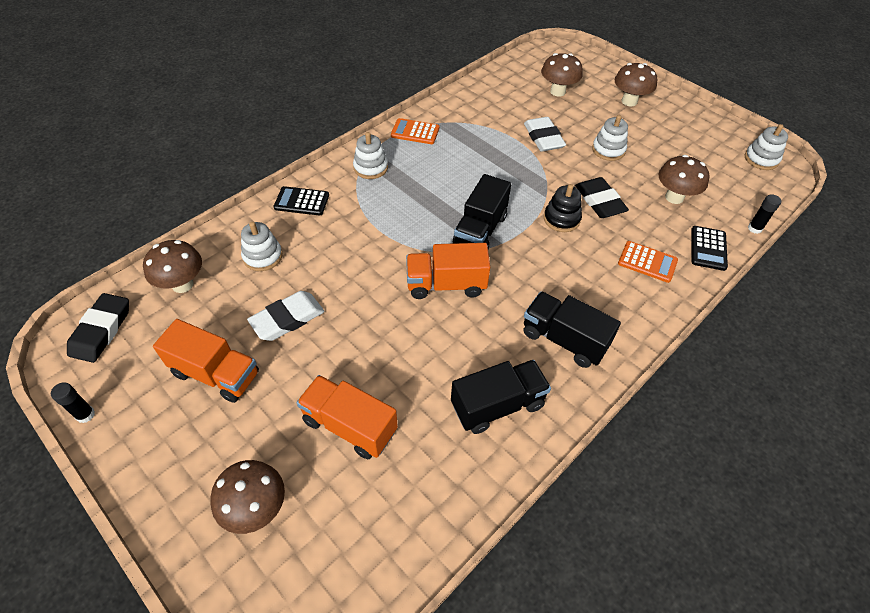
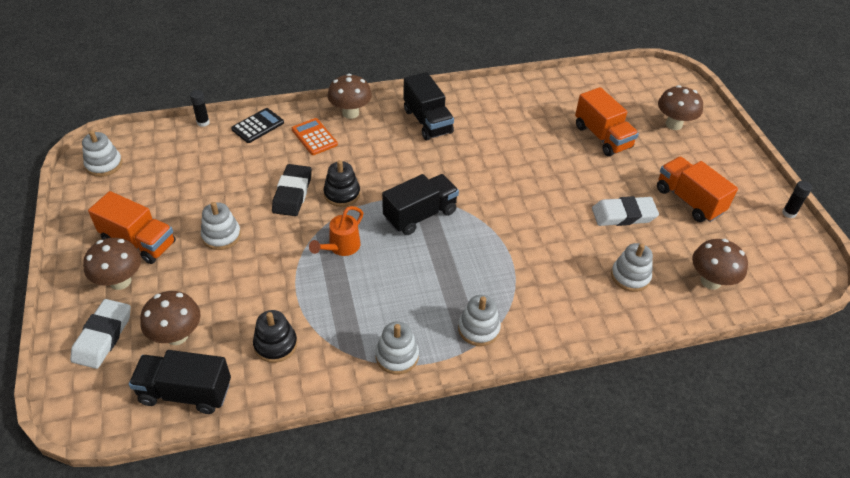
camera: 150 degrees left, 5 degrees down
(101, 330) = (784, 270): black eraser -> none
(302, 201) = (572, 319): black calculator -> none
(415, 132) = (397, 356): orange calculator -> white stacking toy
(446, 284) = (482, 187): orange truck -> orange truck (139, 242)
(496, 109) = (275, 344): none -> black stacking toy
(497, 405) = (501, 110): black truck -> black truck (185, 392)
(517, 178) = (341, 247): none -> orange watering can
(543, 138) = (267, 279): white eraser -> white eraser (103, 336)
(674, 197) = (227, 169): brown mushroom -> brown mushroom (350, 113)

